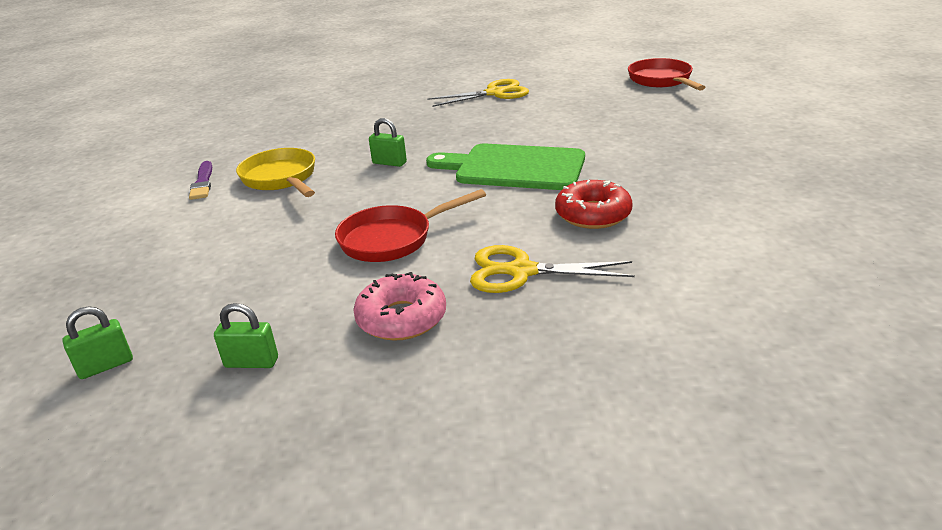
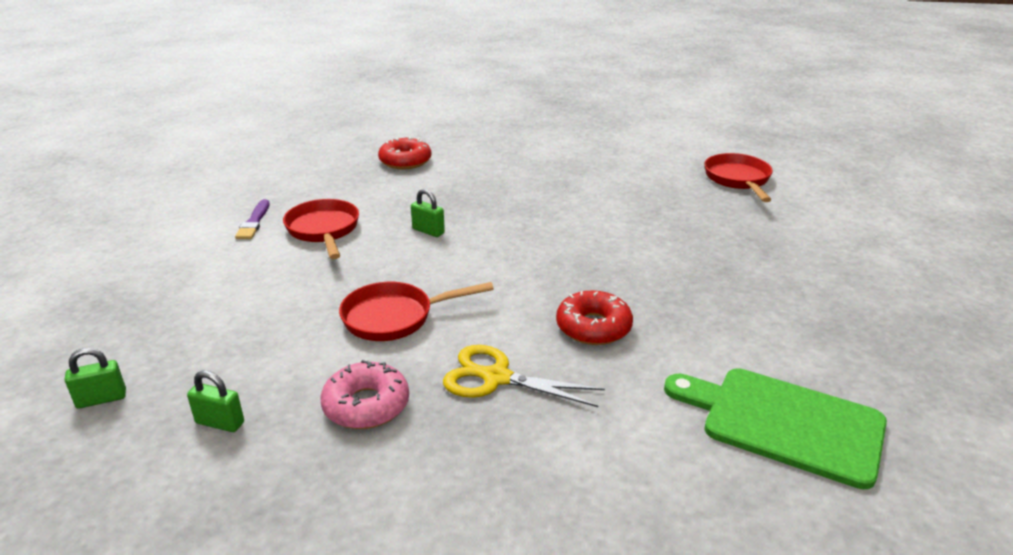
camera: 10 degrees right, 0 degrees up
(281, 178) = (324, 230): yellow pan -> red pan
(336, 110) = (405, 161): none -> red donut
(495, 93) = (563, 167): yellow scissors -> none
(514, 167) = (542, 258): green cutting board -> green cutting board (784, 423)

